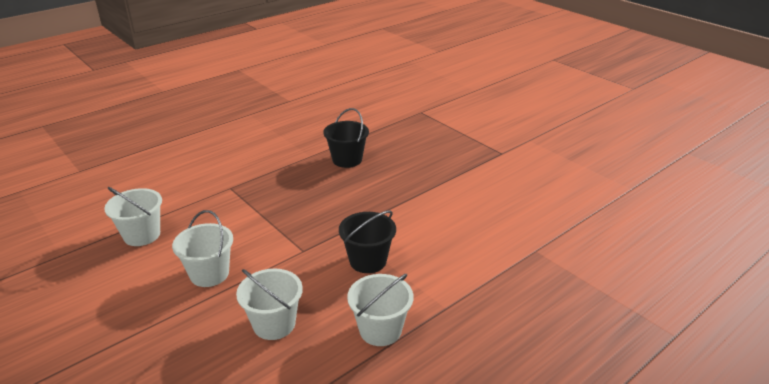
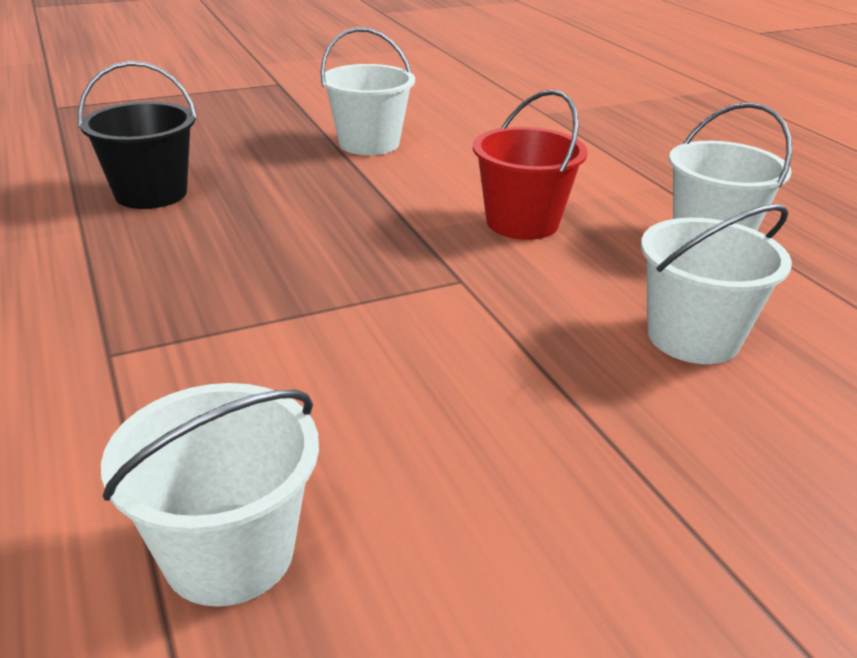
camera: 75 degrees left, 0 degrees up
(209, 274) = (497, 414): white bucket -> white bucket (369, 143)
(368, 261) = (522, 223): black bucket -> red bucket

